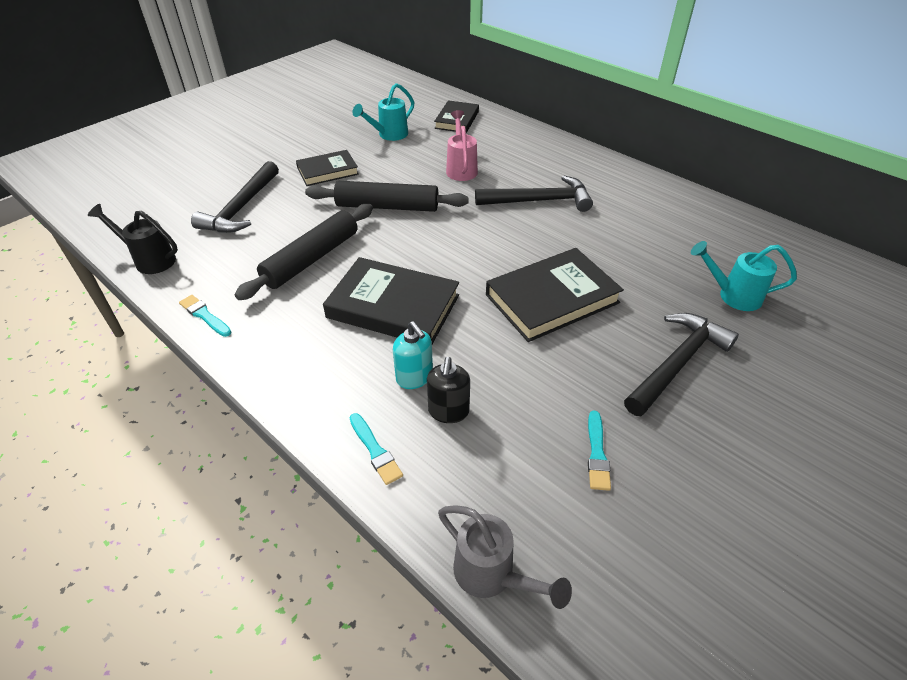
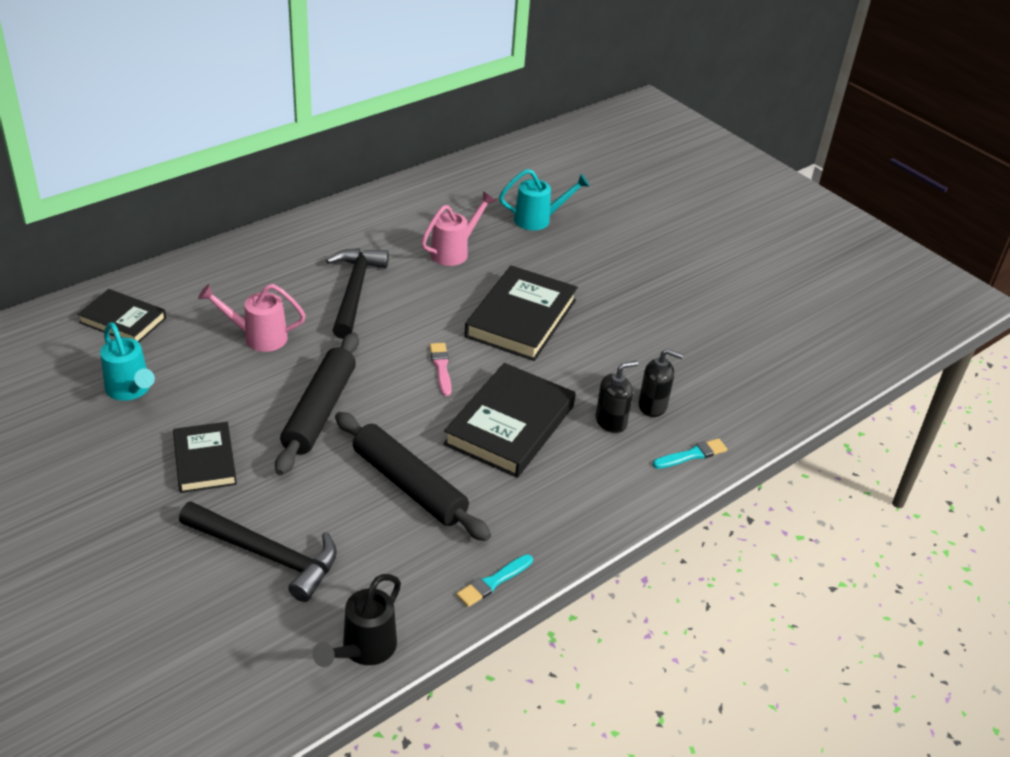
camera: 85 degrees left, 5 degrees down
(414, 377) = (611, 421): turquoise soap dispenser -> black soap dispenser
(459, 258) = (441, 367): none -> pink brush
(492, 576) = (798, 406): grey watering can -> none
(552, 298) = (521, 318): black book -> black book turned 45 degrees clockwise
(597, 454) = (699, 335): turquoise brush -> none
(632, 245) = (454, 251): none -> pink watering can
(677, 363) = (613, 271): black hammer -> none
(732, 295) = (539, 220): turquoise watering can -> turquoise watering can turned 120 degrees counterclockwise

